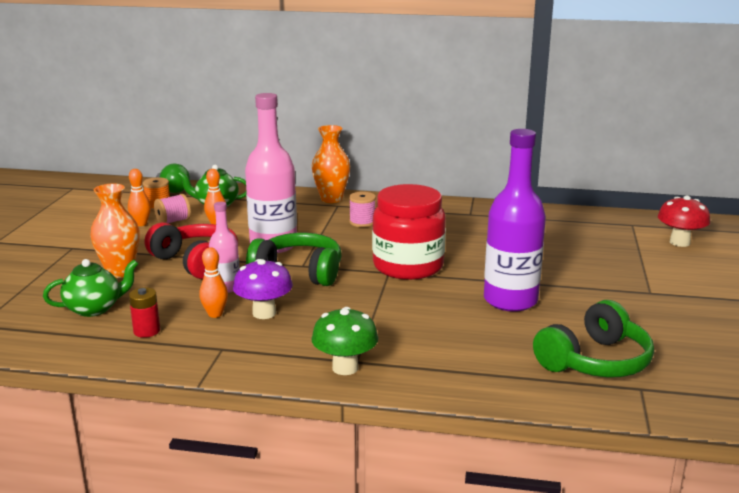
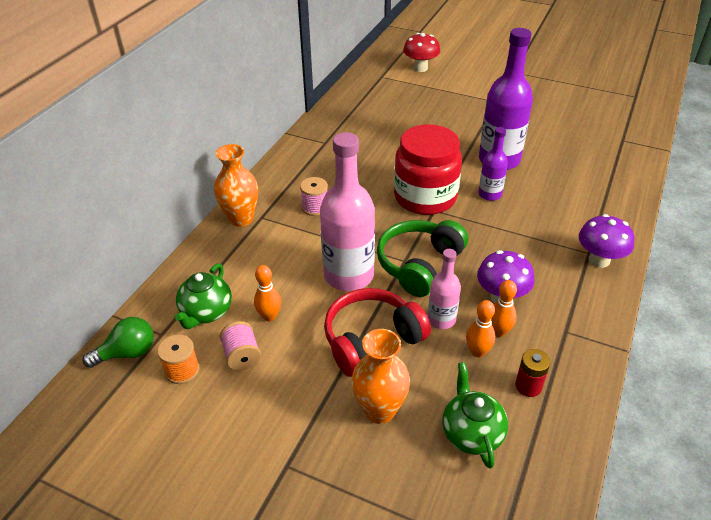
camera: 75 degrees left, 20 degrees up
(141, 224) = (235, 389): orange bowling pin -> orange bowling pin (477, 352)
(345, 368) = (599, 260): green mushroom -> purple mushroom
(435, 299) = (489, 194): none -> purple bottle
(595, 361) = (590, 147): green headphones -> none

